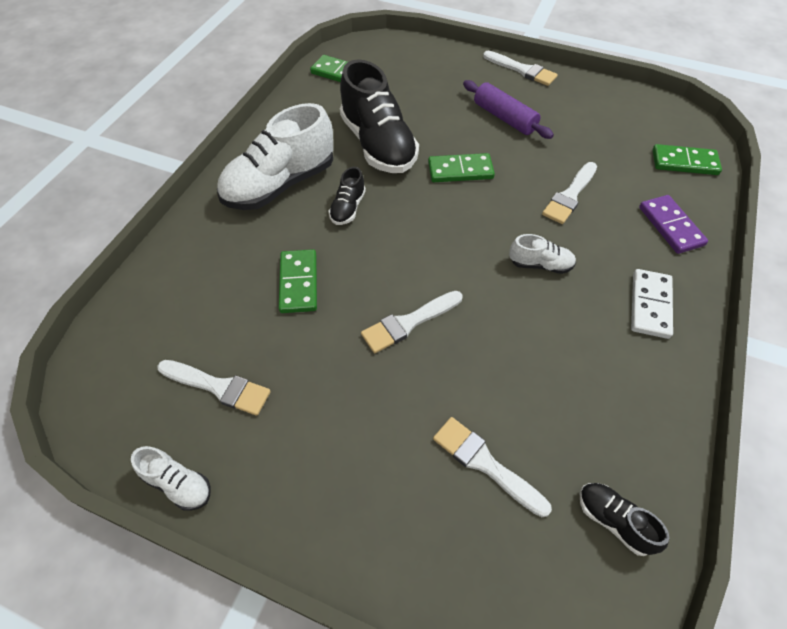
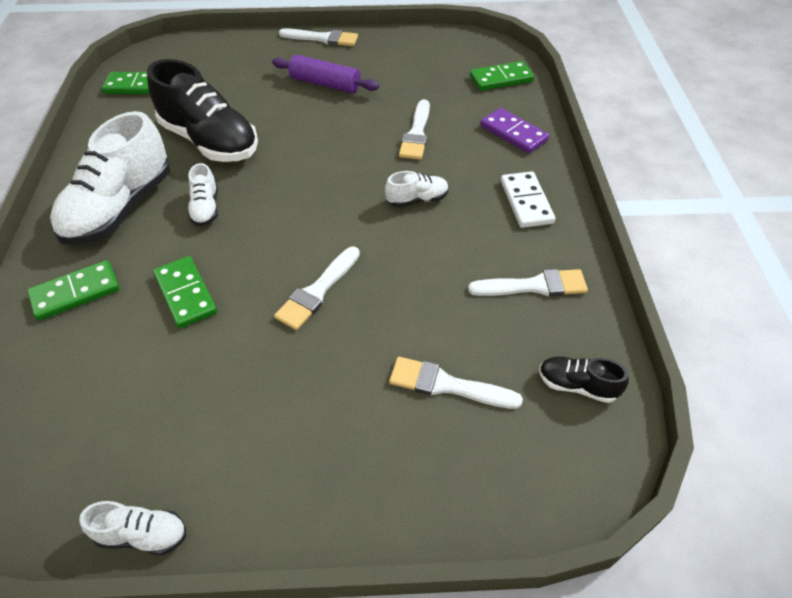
camera: 25 degrees left, 5 degrees down
(219, 387) = (144, 423): white brush -> white brush (534, 286)
(348, 208) = (205, 208): black shoe -> white shoe
(460, 170) = (304, 141): green domino -> green domino (76, 292)

